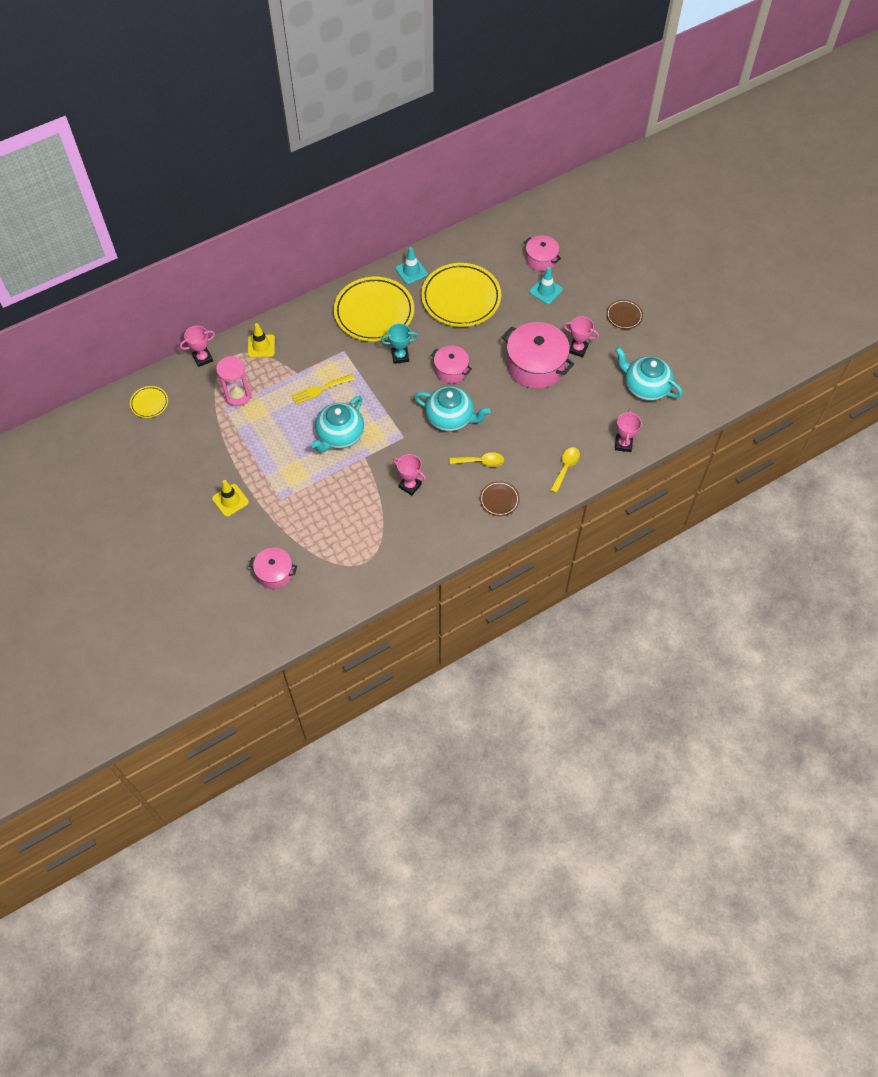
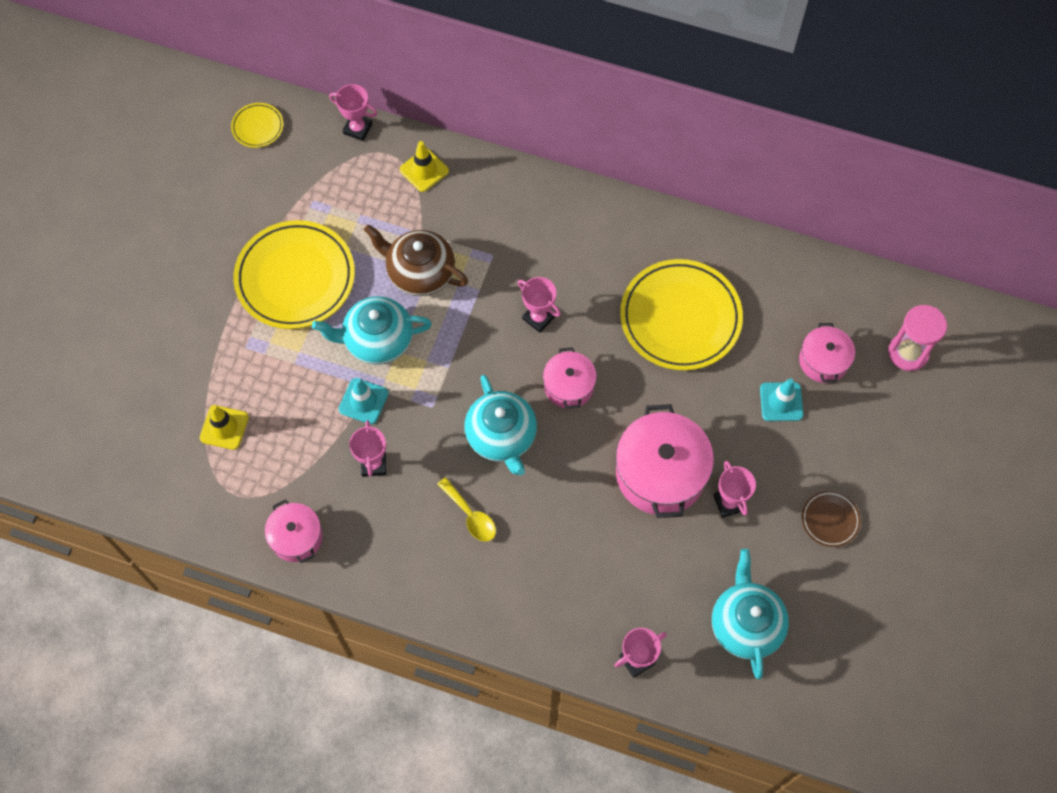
camera: 50 degrees right, 5 degrees up
(230, 500) = (204, 300): yellow traffic cone -> yellow traffic cone (224, 427)
(237, 395) = (341, 199): pink hourglass -> pink hourglass (908, 353)
(275, 573) = (150, 415): pink pot -> pink pot (296, 537)
(320, 389) = (420, 273): yellow fork -> brown teapot
(374, 312) = (573, 244): yellow plate -> yellow plate (295, 278)
(400, 356) = (538, 318): turquoise trophy -> pink trophy
(411, 271) = (668, 236): turquoise traffic cone -> turquoise traffic cone (363, 401)
(499, 500) = (435, 576): brown plate -> none
(566, 467) = (544, 617): yellow spoon -> none

